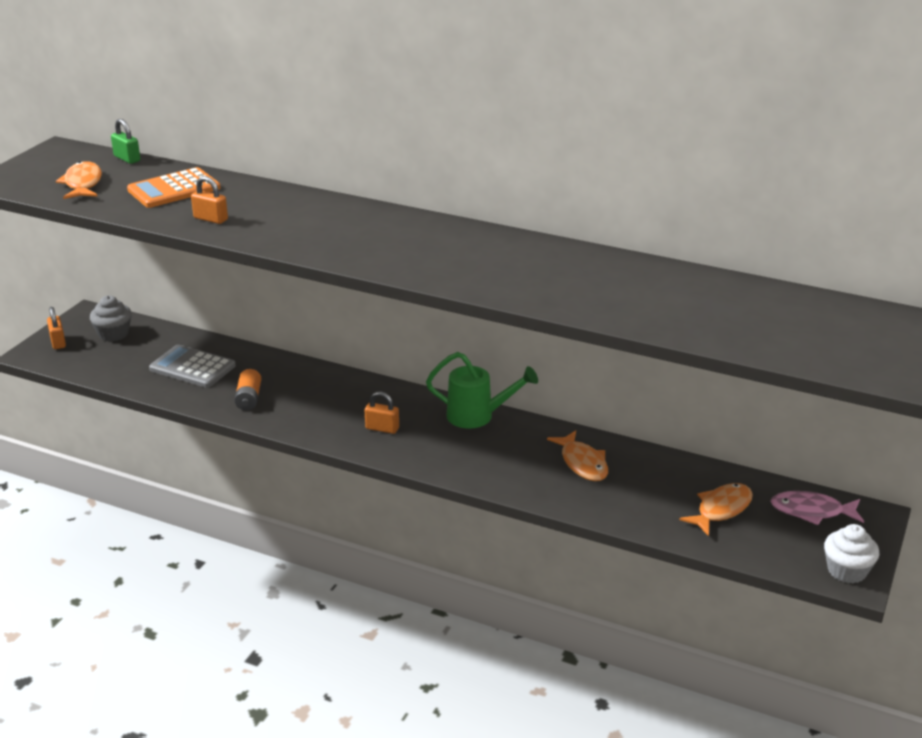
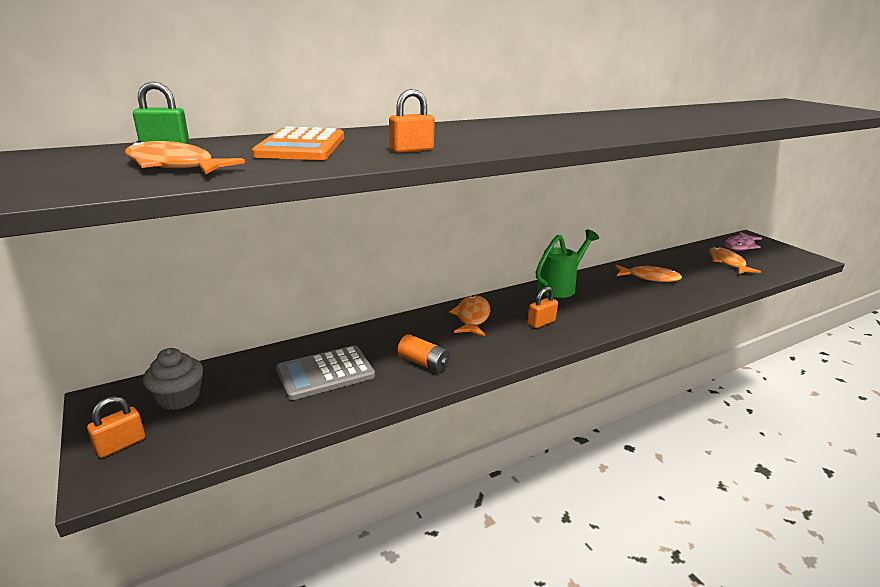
camera: 55 degrees left, 5 degrees down
(58, 342) = (121, 444): orange padlock -> orange padlock turned 60 degrees counterclockwise
(349, 392) = (472, 317): none -> orange fish
(847, 571) = (803, 257): white cupcake -> none

